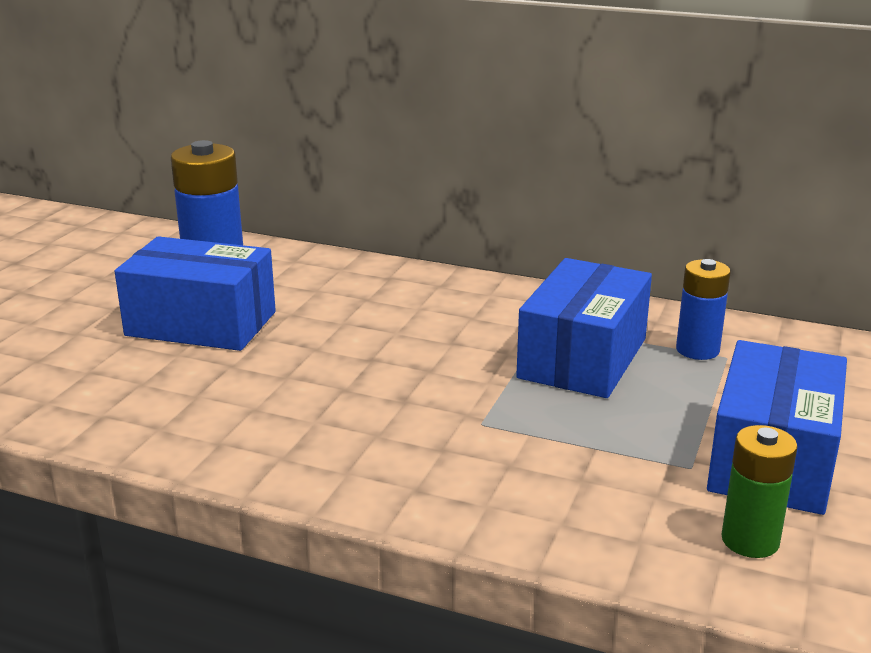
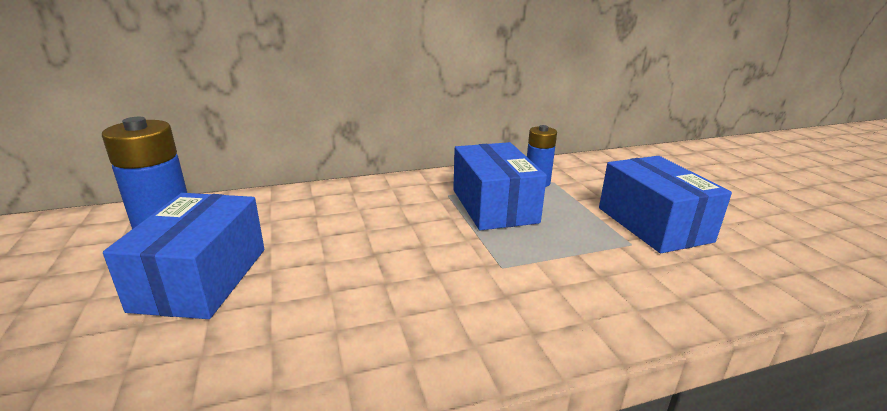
camera: 40 degrees left, 0 degrees up
(201, 324) = (201, 278): blue box -> blue box turned 60 degrees counterclockwise
(750, 540) = (717, 271): green battery -> none

